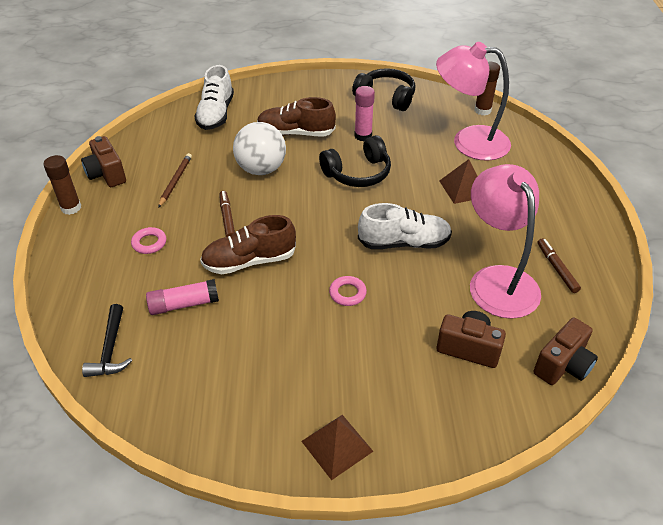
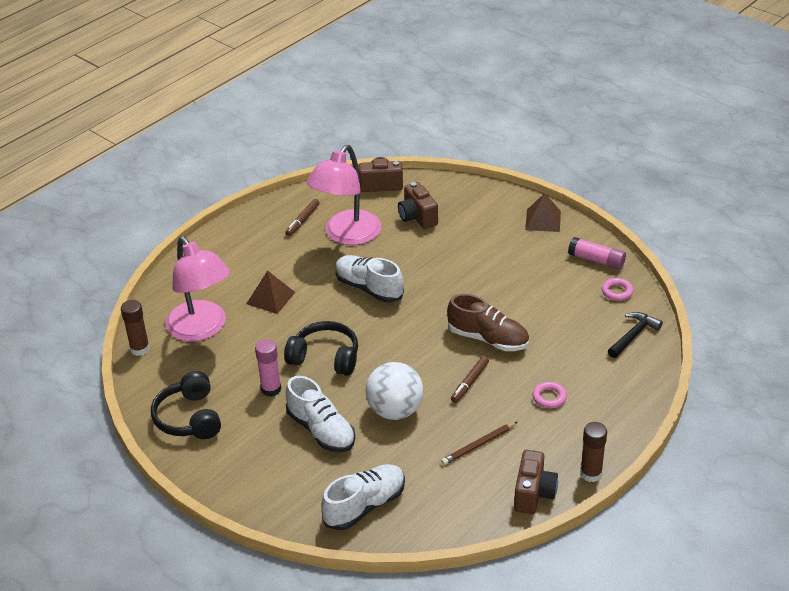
camera: 135 degrees left, 5 degrees down
(184, 304) = (562, 336): pink glue stick -> pink glue stick (596, 260)
(296, 133) = (321, 430): brown shoe -> white shoe
(347, 293) = (447, 281): pink ring -> pink ring (617, 292)

